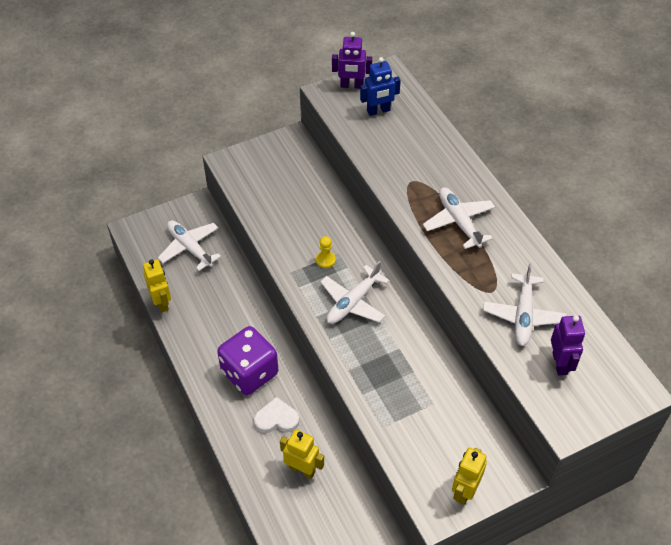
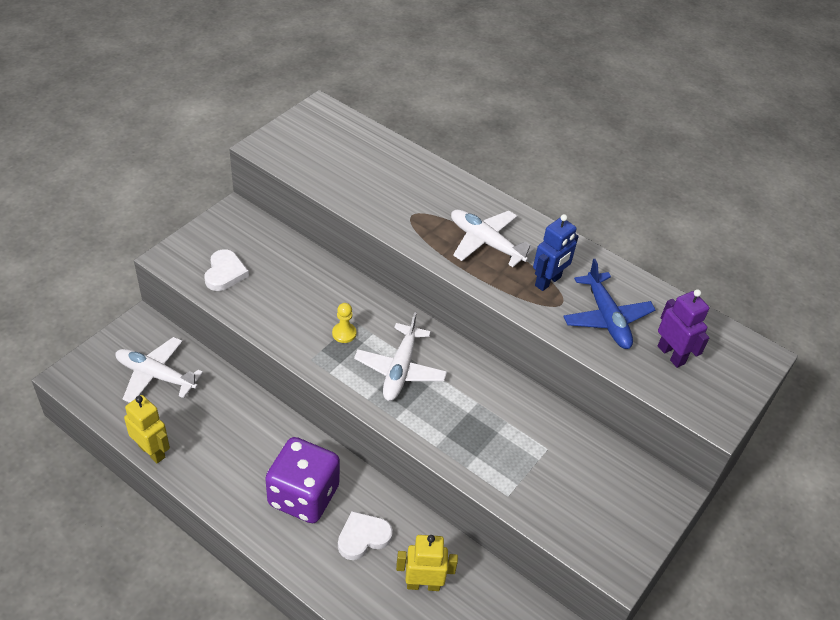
camera: 30 degrees left, 5 degrees down
(262, 185) = (225, 273): none -> white heart
(351, 85) = (289, 133): purple robot -> none
(378, 111) = (334, 152): blue robot -> blue robot (548, 281)
(464, 491) = (632, 531): yellow robot -> none
(523, 315) = (606, 318): white plane -> blue plane

